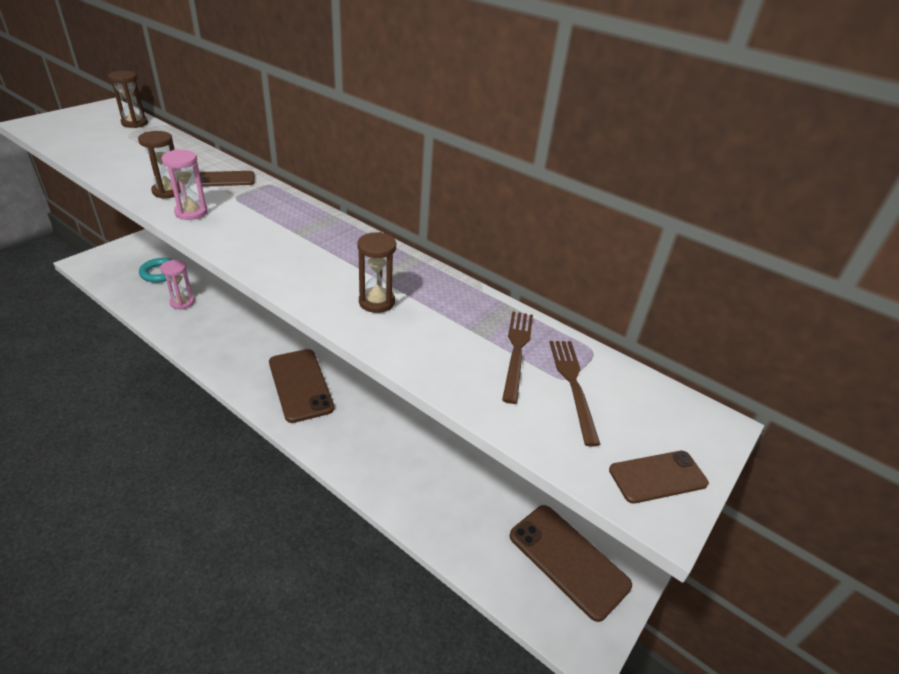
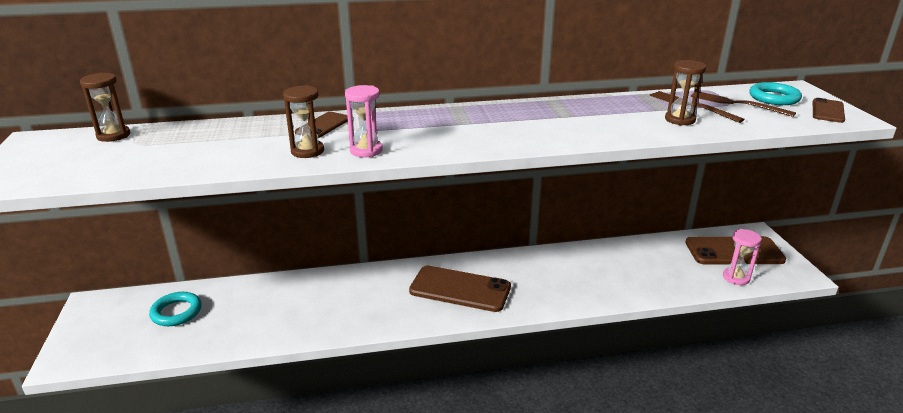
camera: 45 degrees left, 10 degrees down
(182, 302) = (252, 314): pink hourglass -> pink hourglass (736, 277)
(376, 302) = (594, 124): brown hourglass -> brown hourglass (680, 120)
(640, 412) = (774, 98): none -> turquoise ring

